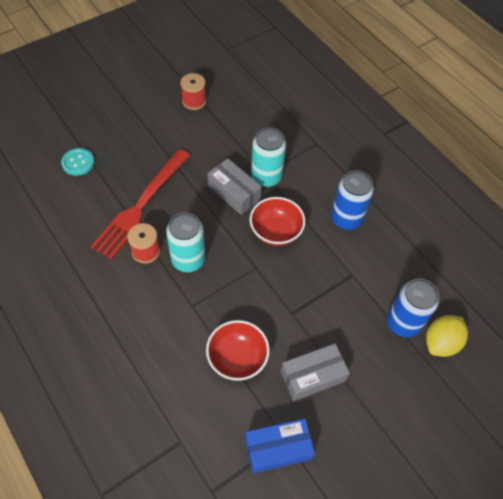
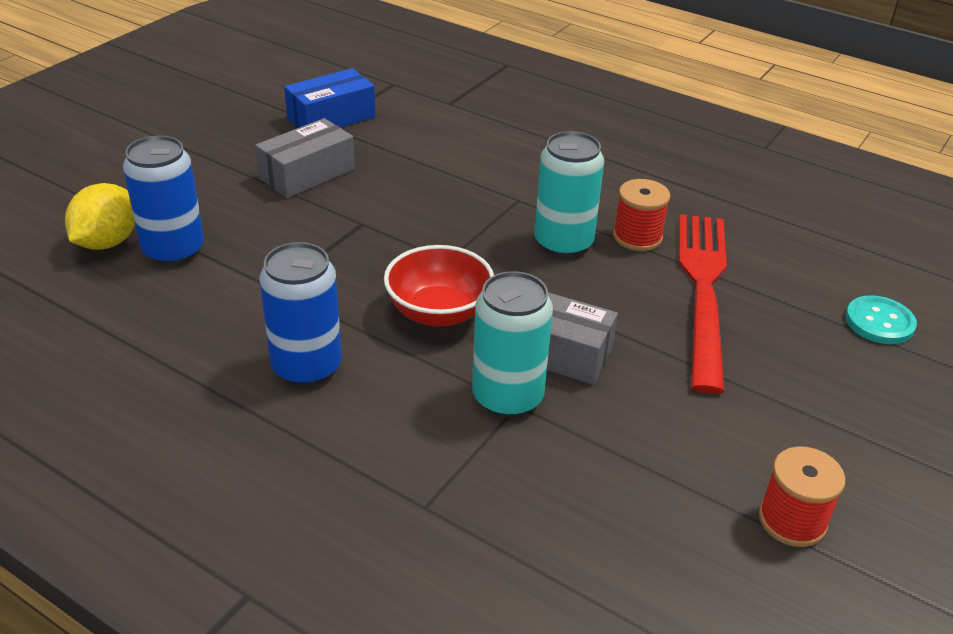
camera: 160 degrees right, 20 degrees down
(237, 358) = (420, 168): red bowl -> none

